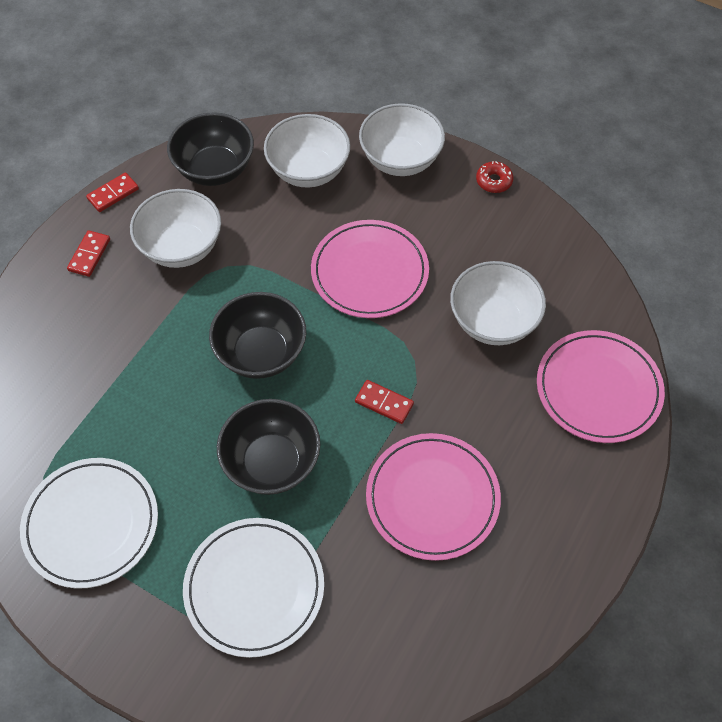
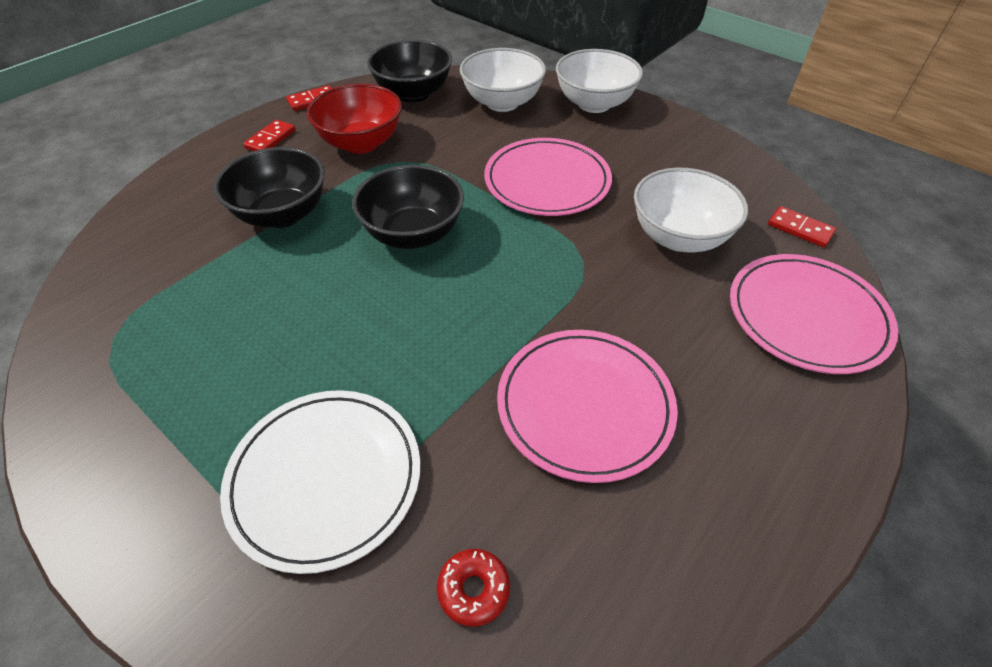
camera: 10 degrees right, 10 degrees down
(91, 524) = (157, 371): white plate -> none
(181, 247) = (361, 143): white bowl -> red bowl
(272, 462) = (393, 338): black bowl -> black bowl (282, 214)
(384, 403) = (540, 296): red domino -> red domino (800, 229)
(494, 181) = (687, 127): red donut -> red donut (473, 589)

